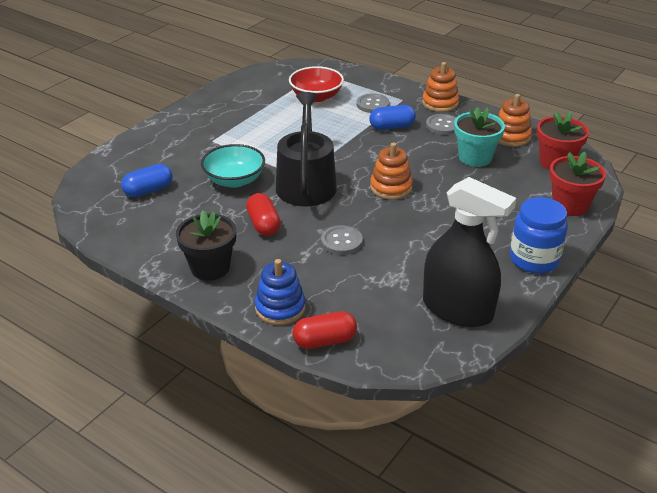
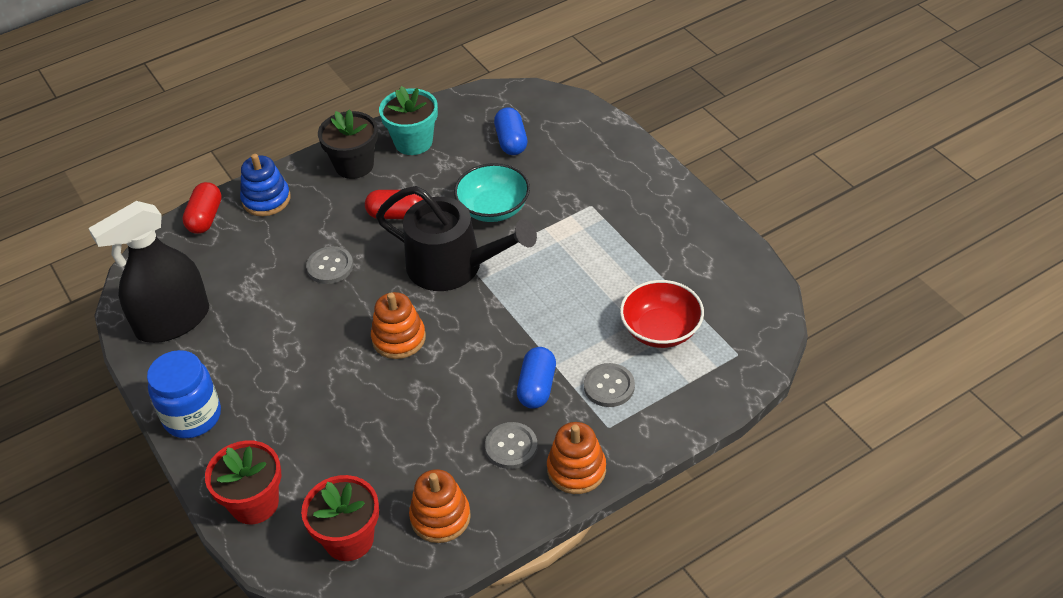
camera: 115 degrees right, 10 degrees up
(475, 157) = (413, 450): turquoise flower pot -> turquoise flower pot (413, 142)

